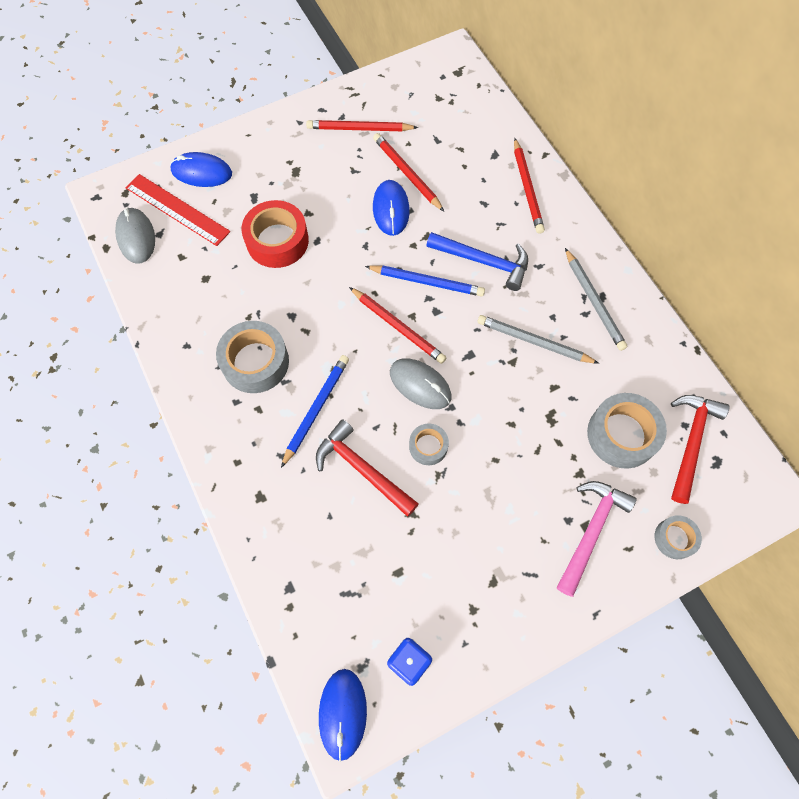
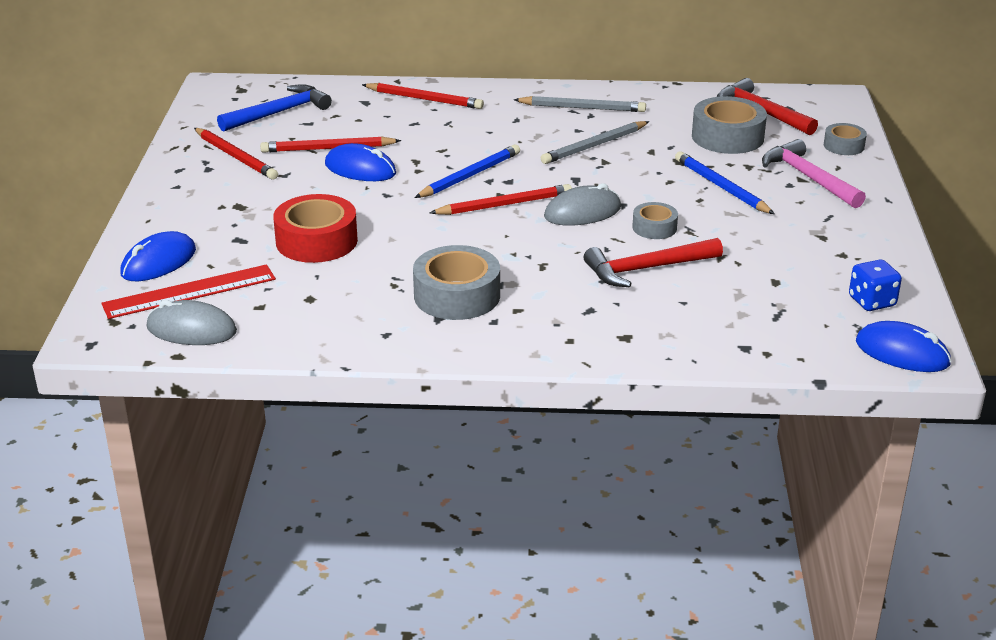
camera: 60 degrees left, 35 degrees down
(316, 409) = (553, 275): blue pencil -> blue pencil (721, 187)
(359, 129) = (236, 156): red pencil -> red pencil turned 75 degrees counterclockwise
(483, 262) = (481, 142): blue hammer -> blue hammer (279, 113)

